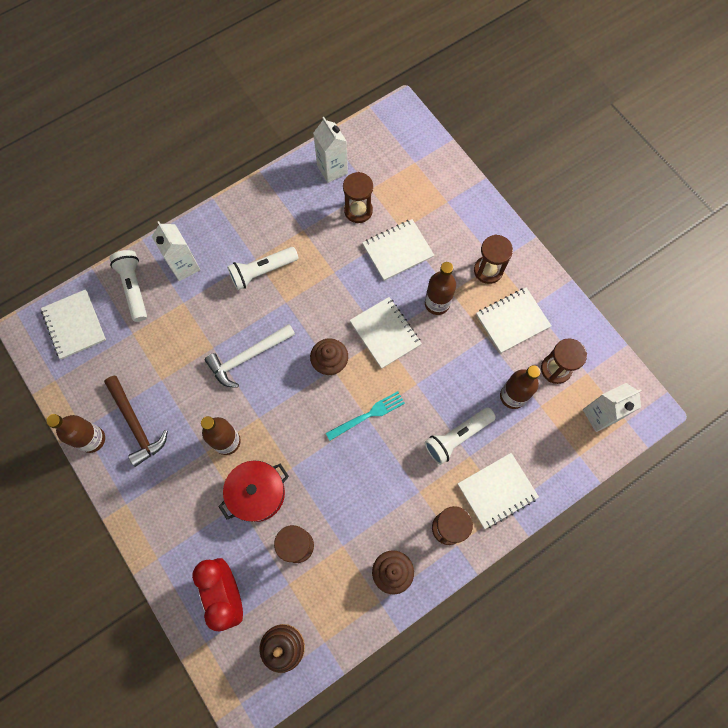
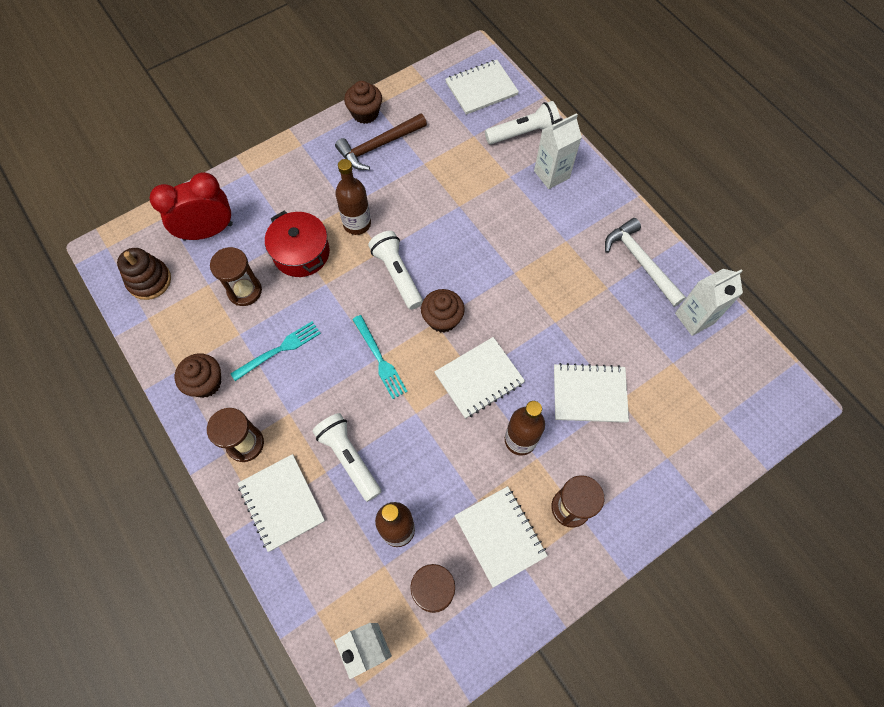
camera: 90 degrees right, 5 degrees down
(92, 439) = (365, 113): brown bottle -> brown cupcake
(248, 357) = (449, 238): white hammer -> white hammer (640, 262)
(262, 271) = (550, 248): white flashlight -> white flashlight (397, 275)
(358, 210) = (640, 348): brown hourglass -> none
(359, 505) = (279, 350): none -> turquoise fork
(397, 251) = (589, 394): white notebook -> white notebook turned 60 degrees counterclockwise

